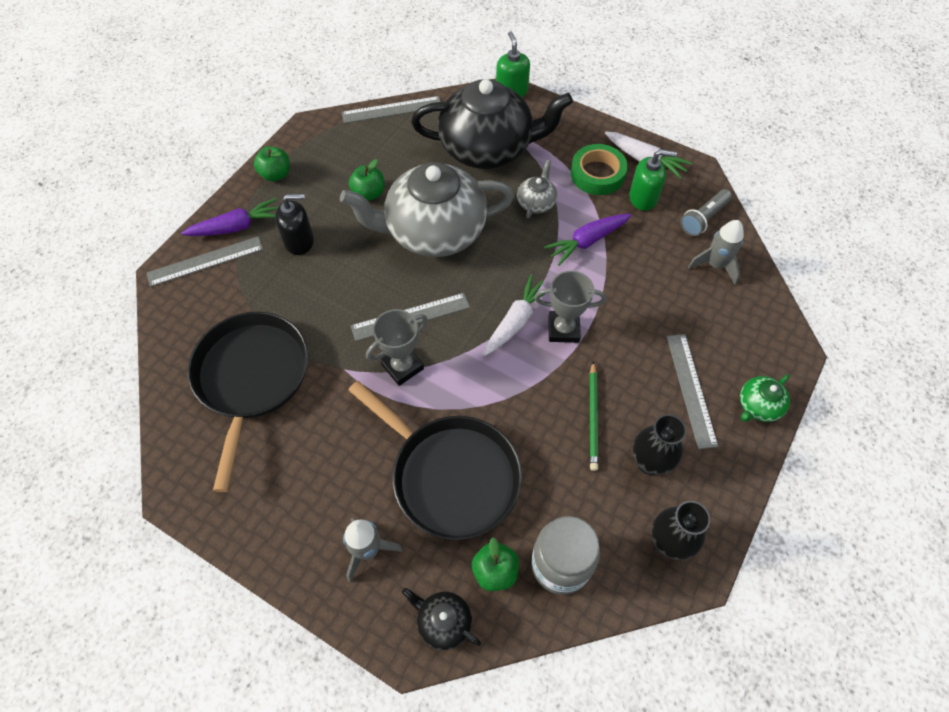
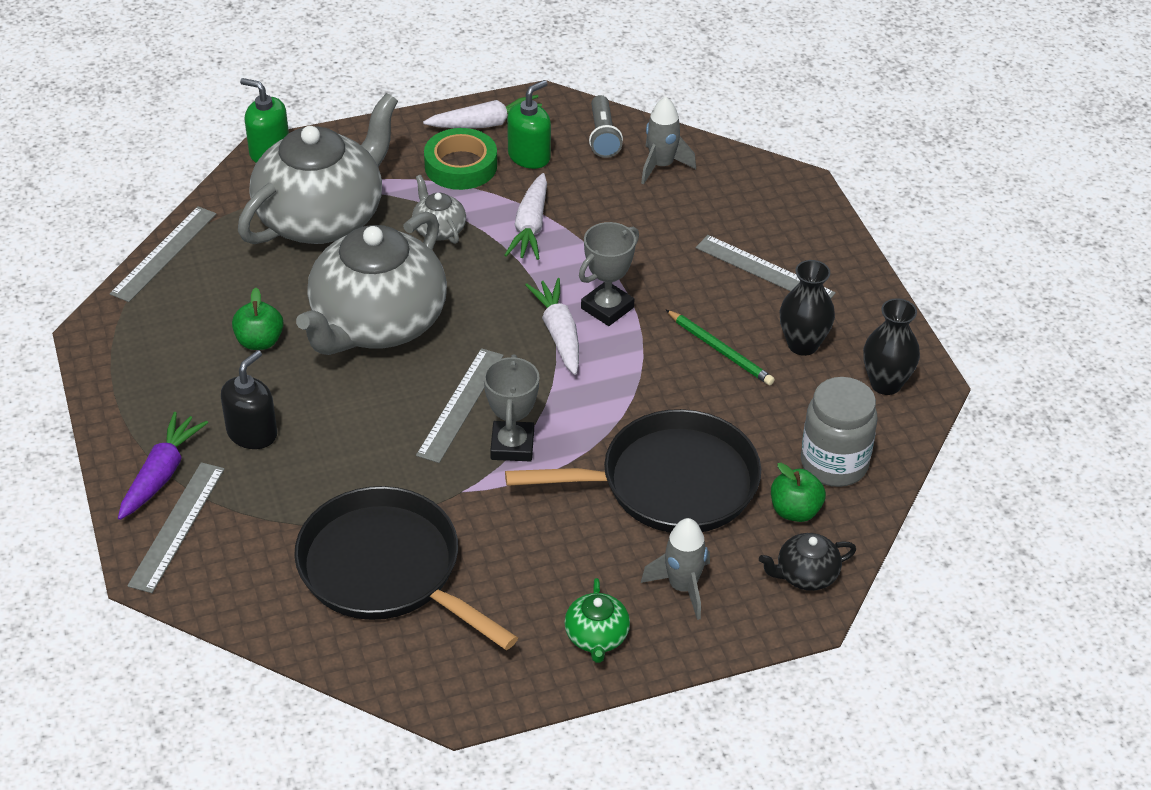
camera: 50 degrees left, 15 degrees down
(276, 174) = (128, 399): green apple -> none
(487, 148) = (322, 218): black teapot -> grey teapot
(587, 241) = (530, 227): purple carrot -> white carrot
(758, 406) = (826, 242): green teapot -> green teapot (596, 637)

